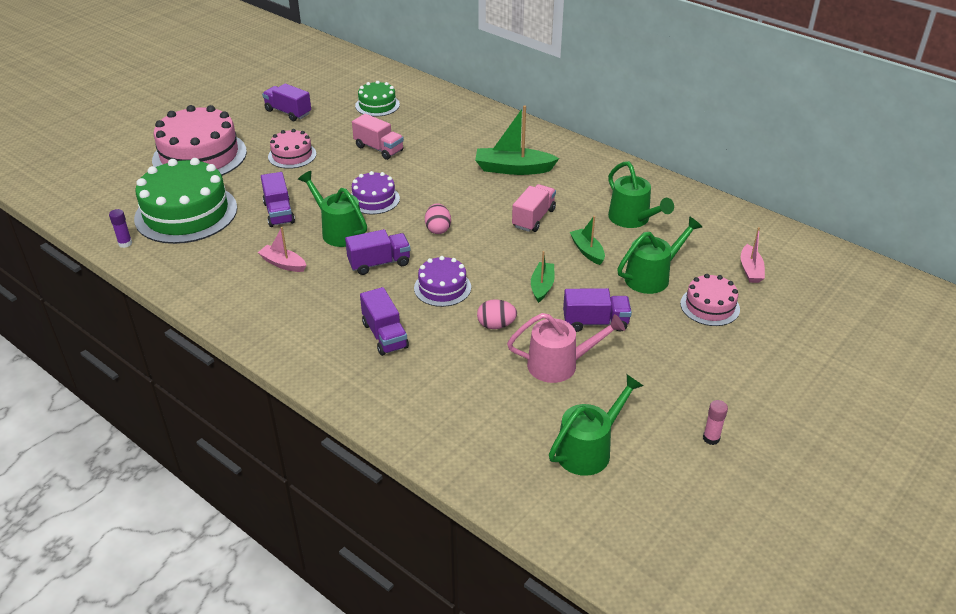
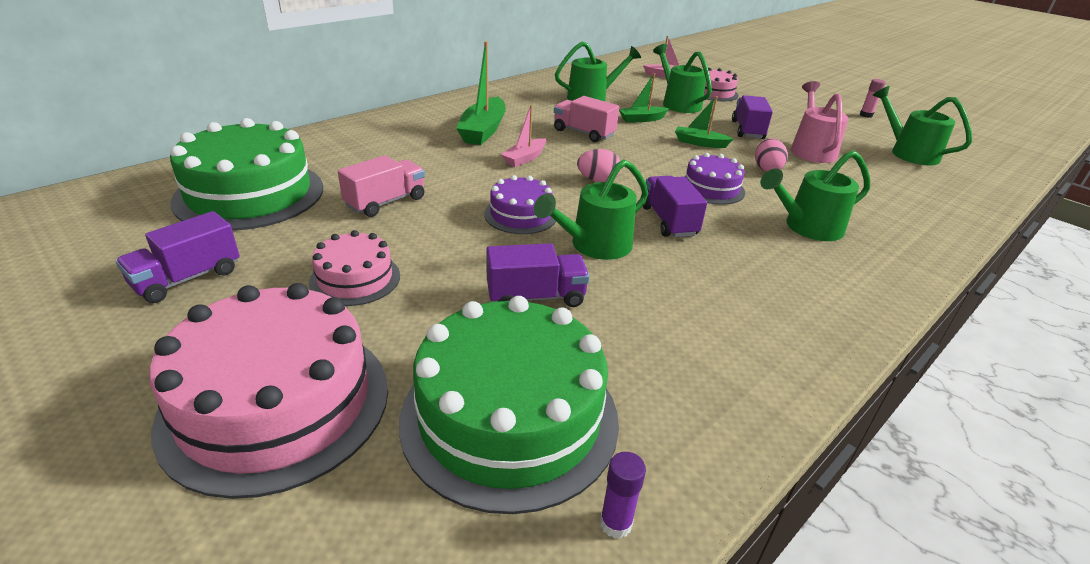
camera: 85 degrees left, 5 degrees down
(283, 264) = (676, 296): pink boat -> pink boat (525, 158)
(377, 105) = (250, 194): green cake -> green cake, size x1.93
(385, 335) = (807, 227): purple truck -> green watering can

